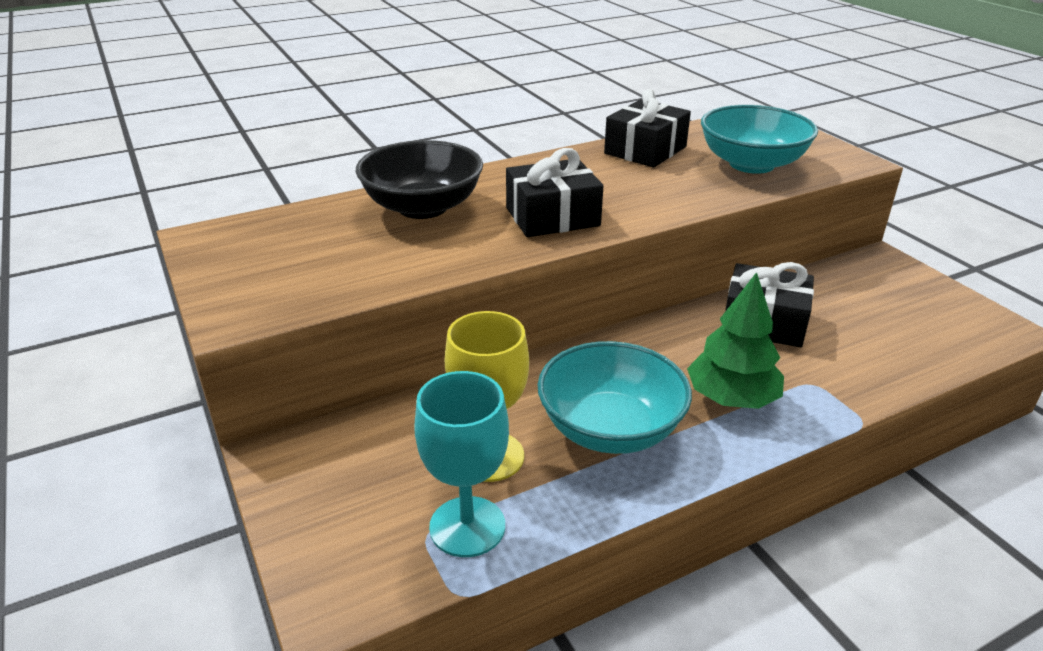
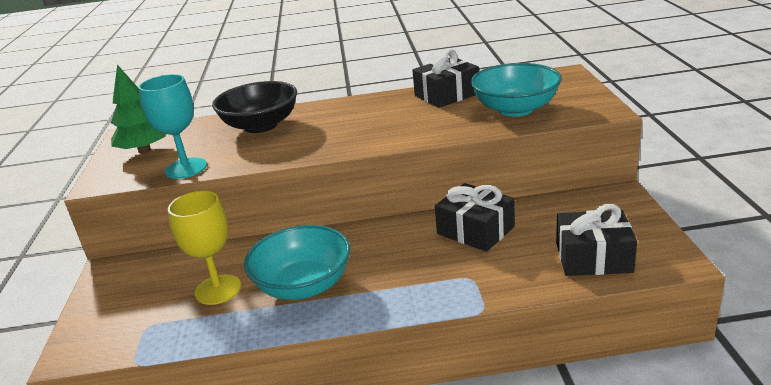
camera: 25 degrees right, 5 degrees down
(467, 526) = (171, 327): turquoise goblet -> turquoise goblet (186, 168)
(552, 217) = (333, 137): black gift -> black gift (593, 257)
(732, 398) = (402, 279): green tree -> green tree (144, 150)

